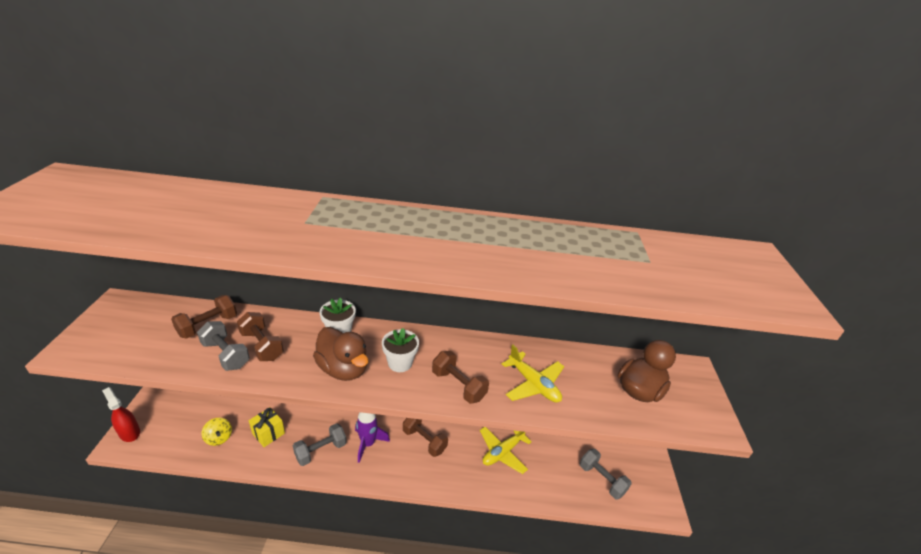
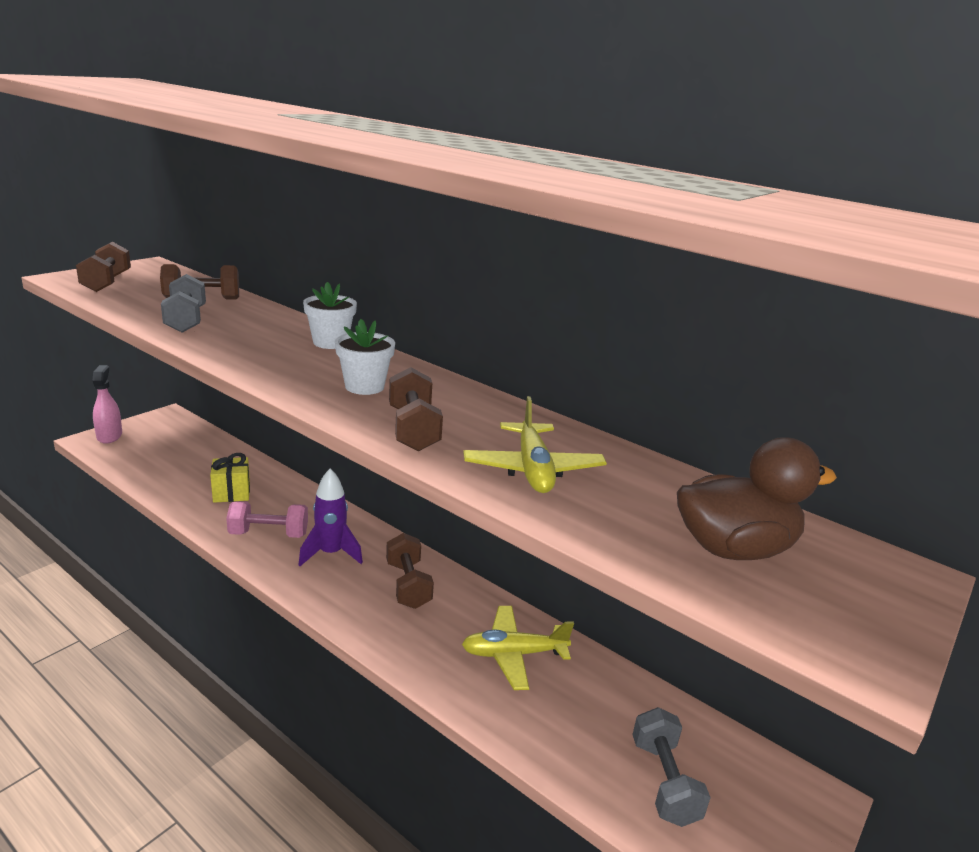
camera: 35 degrees right, 10 degrees down
(129, 432) = (109, 436): red spray bottle -> pink spray bottle
(219, 438) = (180, 475): yellow spinning top -> none
(262, 346) = (230, 326): brown dumbbell -> brown dumbbell (107, 282)
(321, 451) = (269, 534): grey dumbbell -> pink dumbbell
(343, 369) = (289, 368): brown duck -> none

